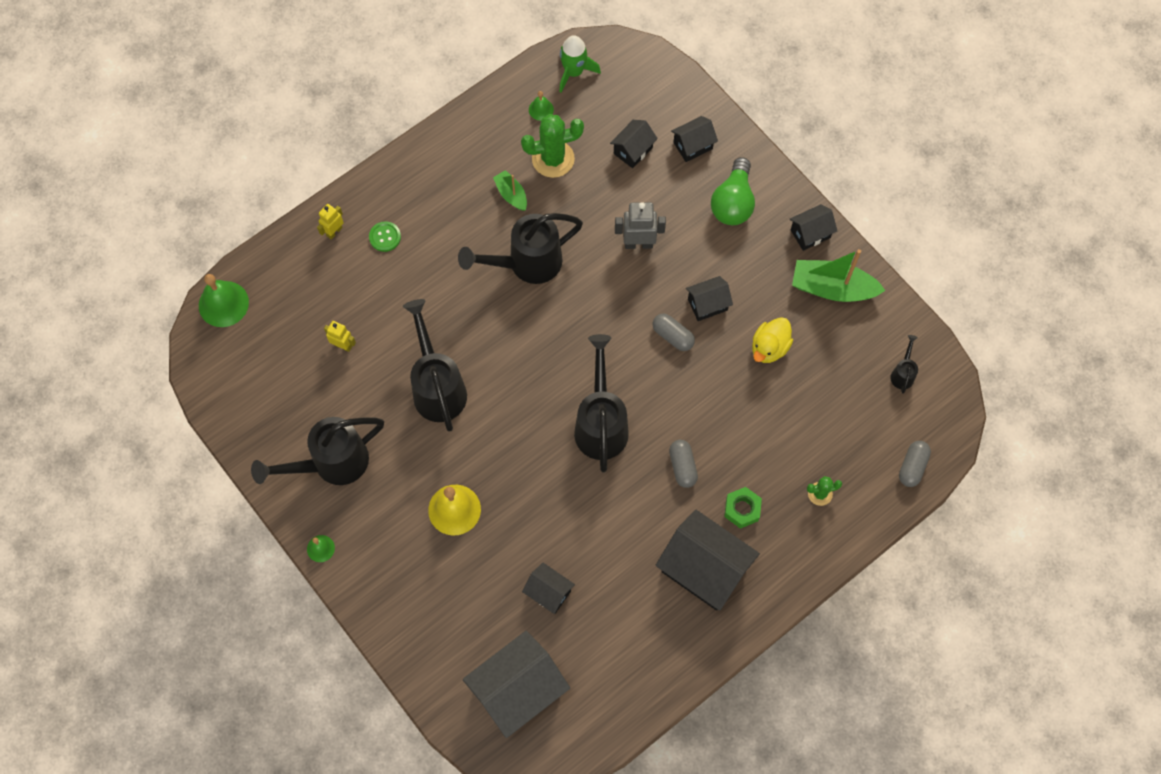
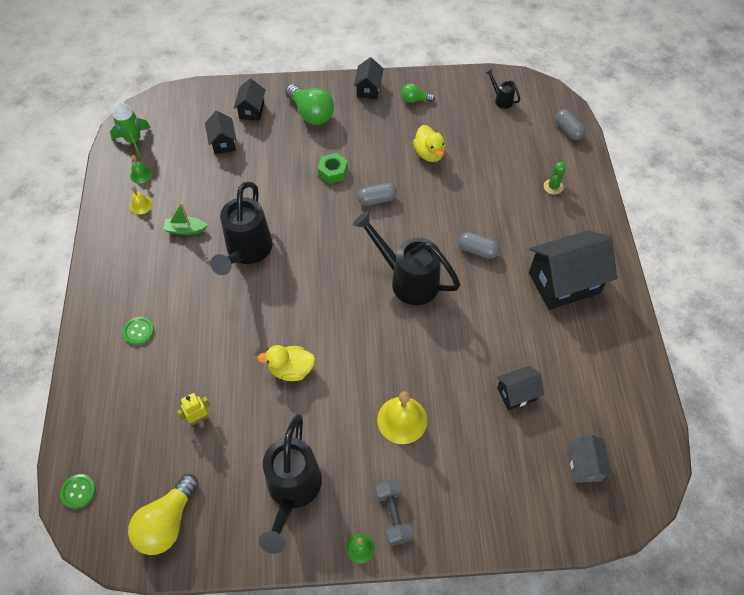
camera: 55 degrees left, 10 degrees down
(223, 304) = (78, 491): green bell -> green button
(244, 387) = (167, 522): none -> yellow light bulb
(334, 231) = (99, 364): yellow robot -> none
(365, 557) = (393, 515): none -> grey dumbbell
(437, 386) = (291, 369): black watering can -> yellow duck
(508, 136) = (141, 205): none -> yellow bell
(518, 690) = (584, 465): grey house -> grey house, size x0.51
(553, 159) = (184, 189): green cactus -> none
(638, 243) = (293, 179): grey robot -> none
(707, 304) = (370, 168): black house -> none
(742, 509) = (534, 235): green nut -> green nut (333, 171)
(832, 288) = (415, 100): green boat -> green light bulb

